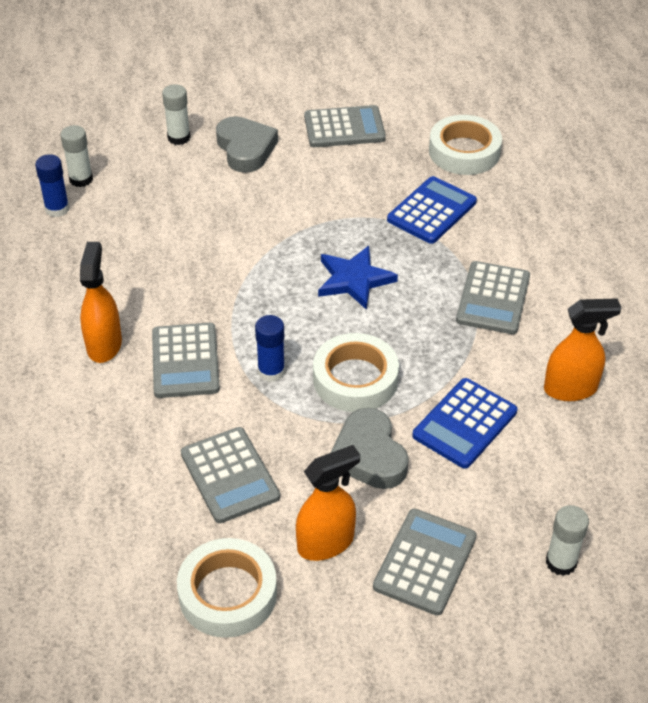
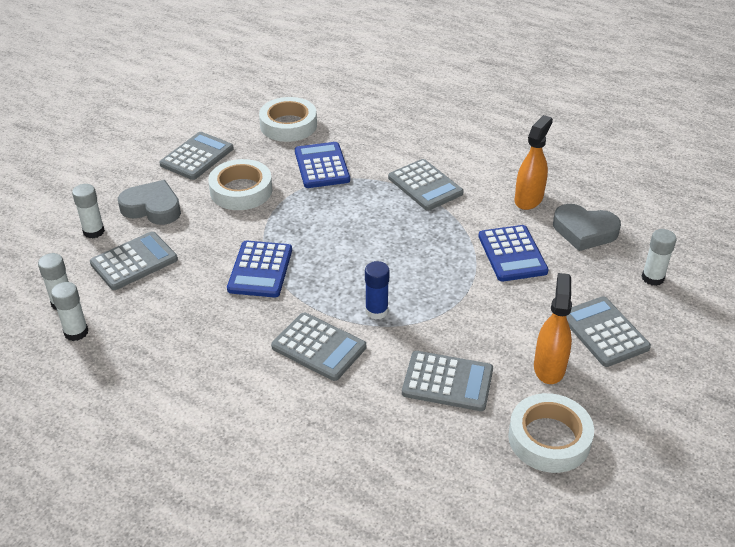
camera: 50 degrees left, 5 degrees down
(57, 209) = (76, 332): blue glue stick -> white glue stick
(104, 344) = (252, 381): orange spray bottle -> none
(169, 184) = (134, 261): none -> grey calculator
(242, 263) = (260, 270): none -> blue calculator
(354, 280) = (340, 230): blue star -> none
(355, 379) = (426, 278): white tape -> white tape (241, 190)
(369, 455) = (496, 307): grey heart -> grey heart (584, 231)

